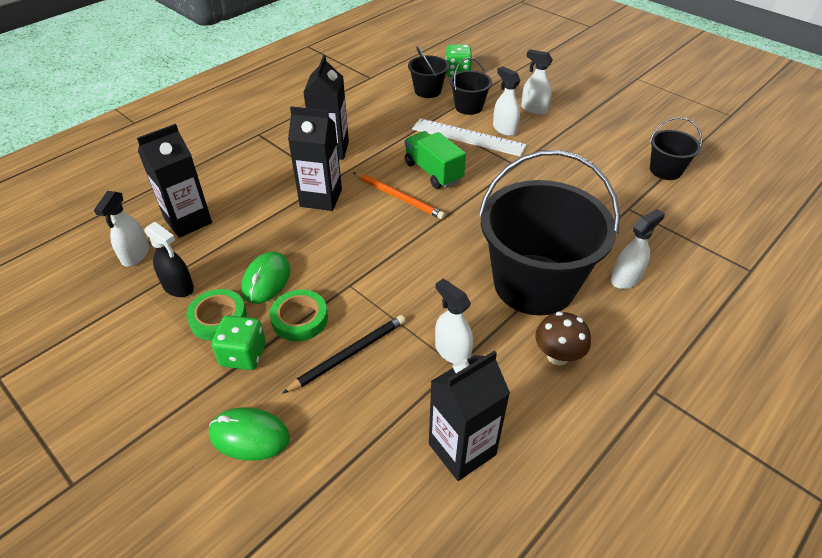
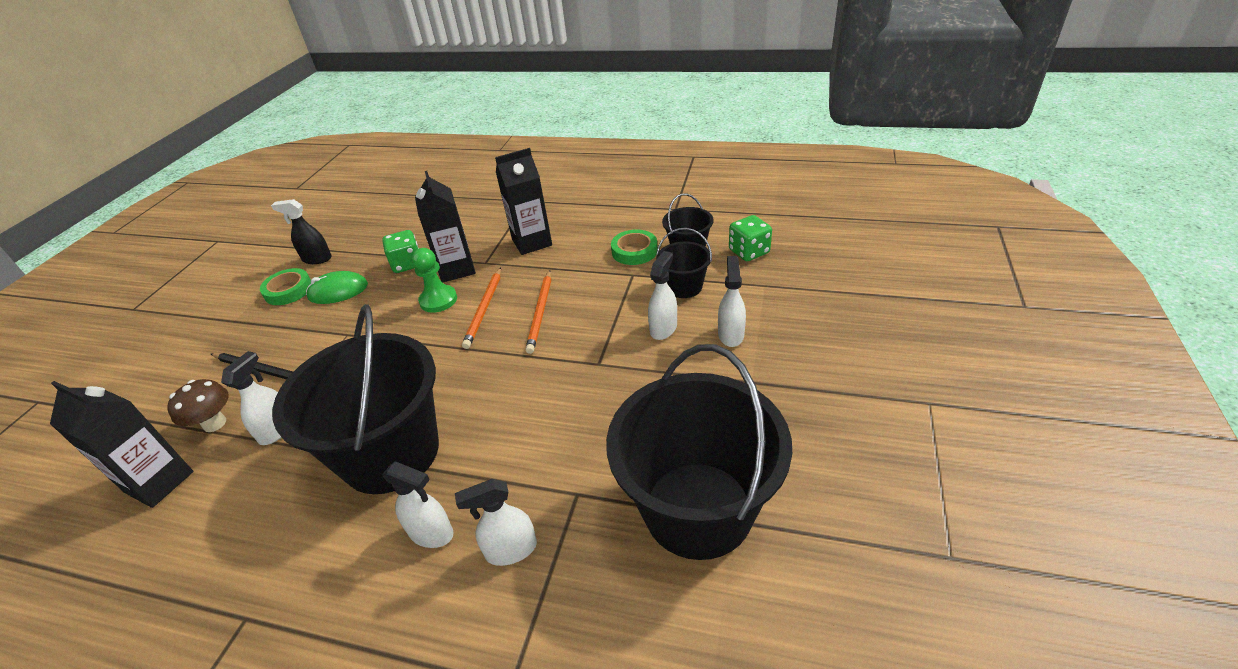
camera: 65 degrees right, 5 degrees down
(135, 255) = (345, 226): white spray bottle -> white spray bottle (511, 550)
(178, 287) = (317, 259): black spray bottle -> black spray bottle turned 90 degrees clockwise
(188, 221) = (392, 227): black carton -> none
(243, 355) = (252, 319): green dice -> green dice (407, 264)
(249, 436) = (172, 359): green mouse -> none
(300, 319) = (298, 327): green tape -> green tape (634, 251)
(358, 219) = (438, 300): none -> green pawn
(433, 172) = (540, 312): green truck -> orange pencil
(468, 137) = (623, 309): white ruler -> none
(557, 356) = (285, 510): brown mushroom -> brown mushroom (214, 423)
(665, 170) = (697, 509): black bucket -> black bucket, size x2.15

